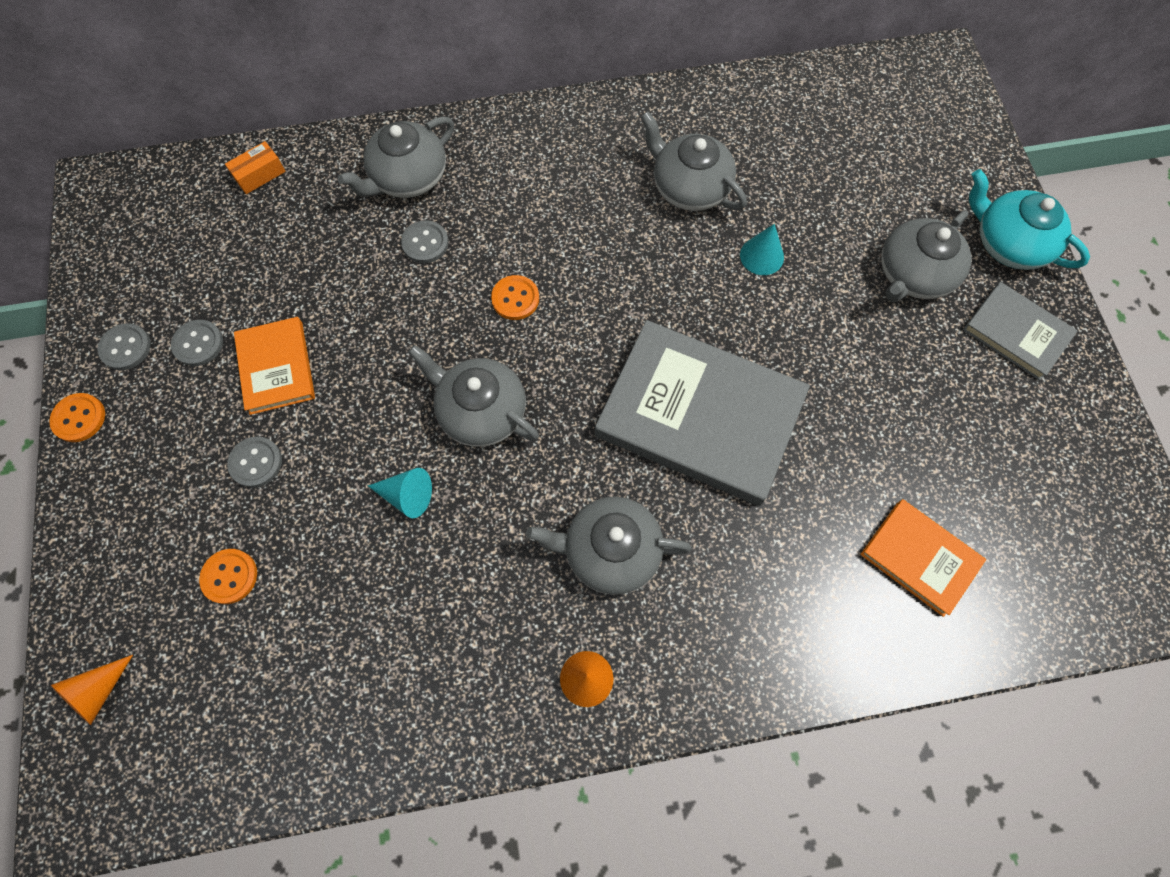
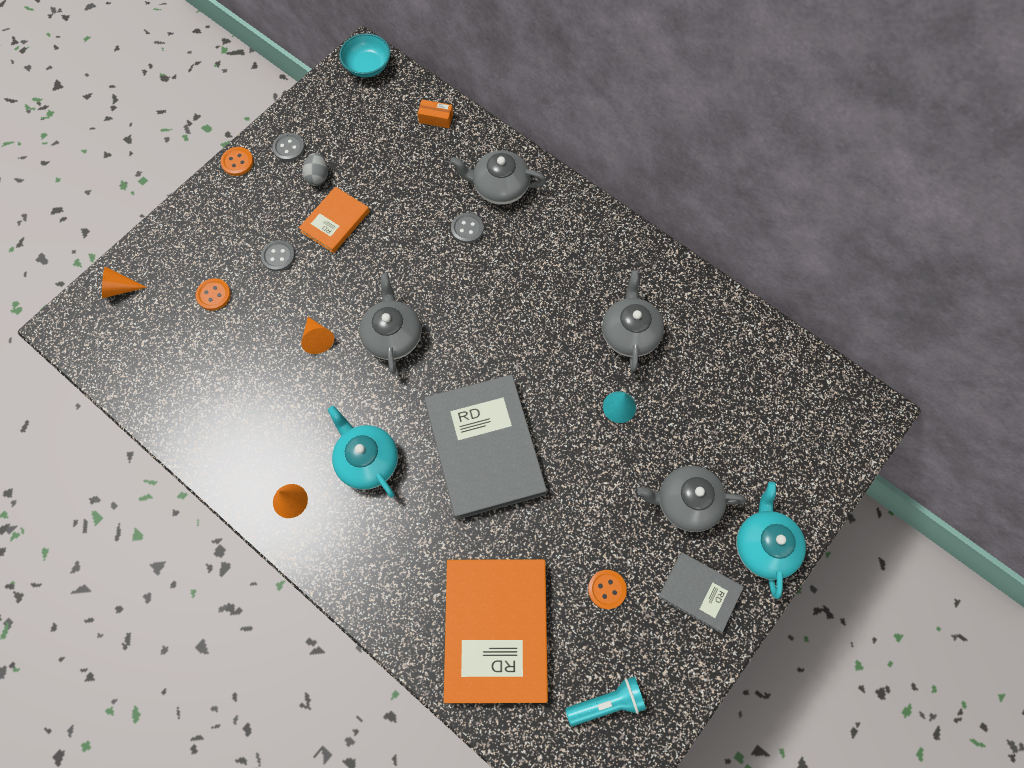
camera: 50 degrees right, 0 degrees up
(116, 191) = (367, 66): none -> turquoise bowl
(198, 344) = (318, 176): grey button -> grey egg
(407, 495) = (317, 339): turquoise cone -> orange cone
(515, 299) = (473, 299): orange button -> orange button (607, 589)
(610, 551) = (367, 460): grey teapot -> turquoise teapot
(919, 558) = (496, 630): orange book -> orange book, size x1.94
(1016, 333) = (699, 592): grey book -> grey book turned 60 degrees counterclockwise
(1076, 505) = (607, 703): none -> turquoise flashlight

